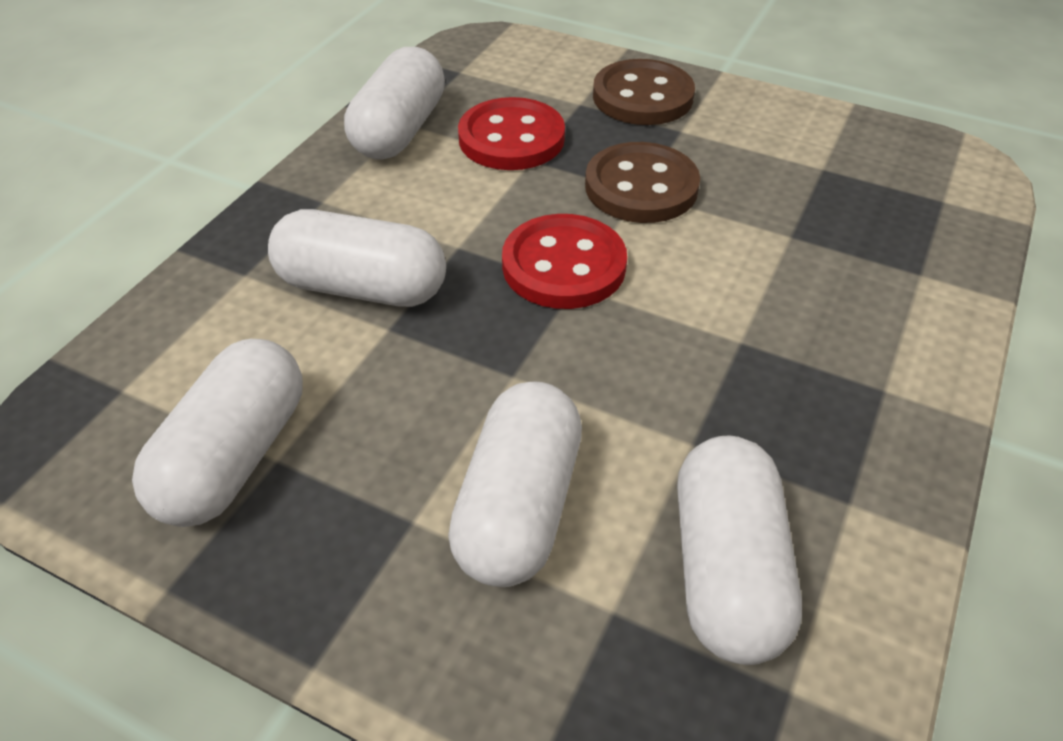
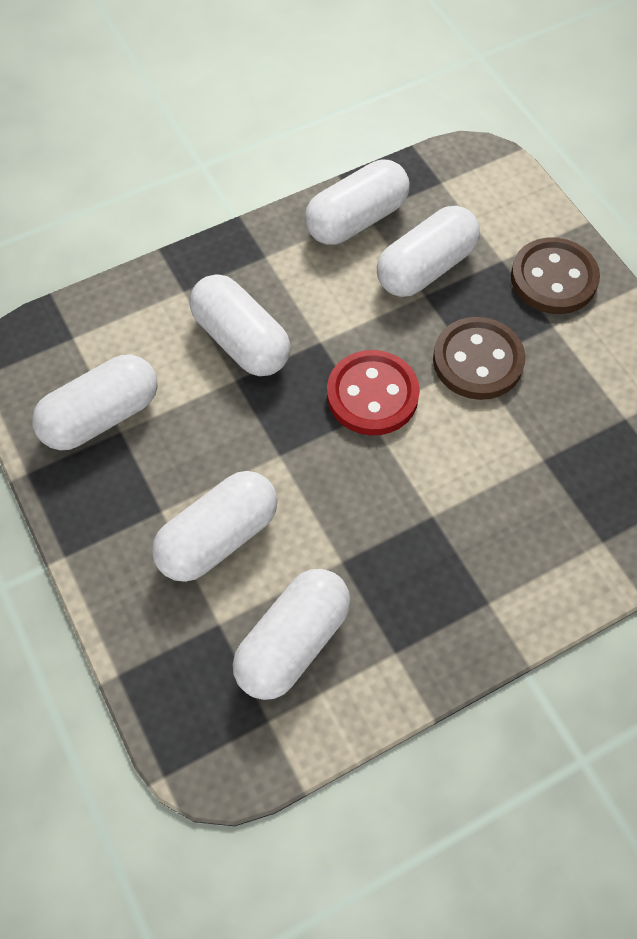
camera: 35 degrees right, 15 degrees up
(511, 138) = (425, 268): red button -> white capsule

